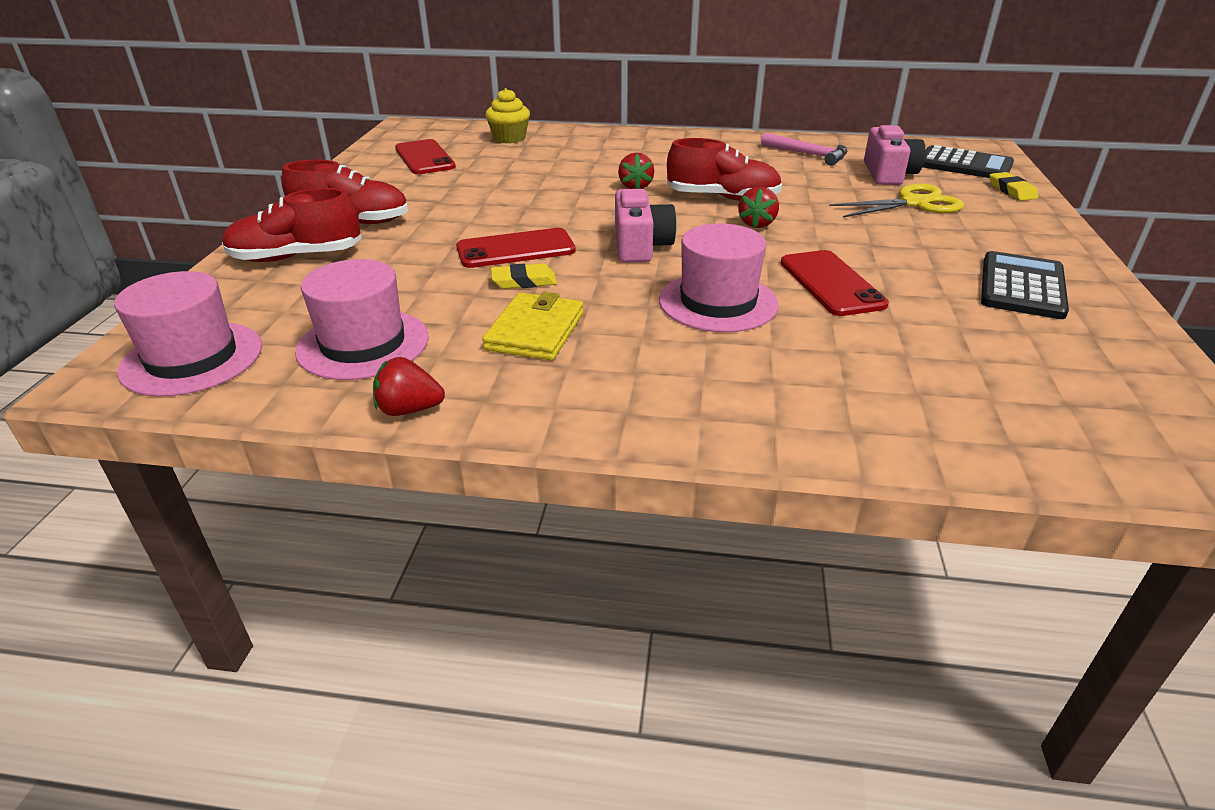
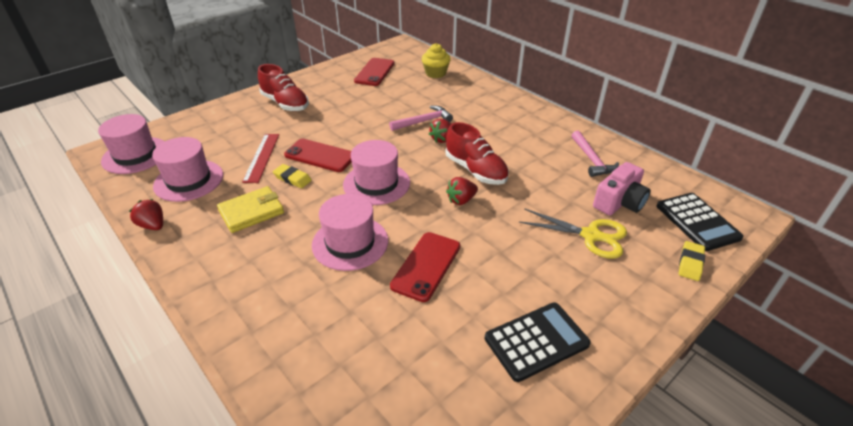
camera: 40 degrees right, 5 degrees up
(296, 257) = (237, 116): red shoe -> none
(433, 280) = (261, 157): none -> red ruler
(583, 180) = (423, 121): none -> pink hammer
(640, 246) = (376, 183): pink camera -> pink hat

